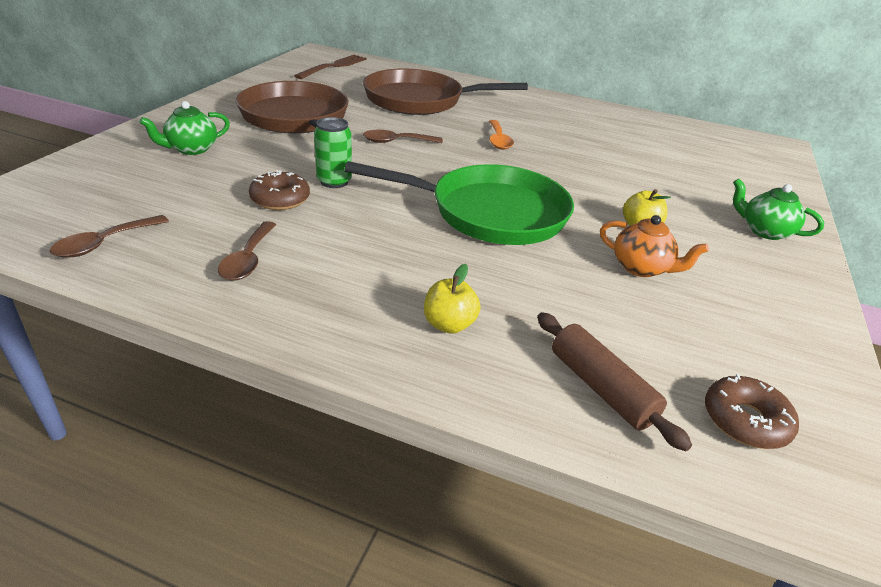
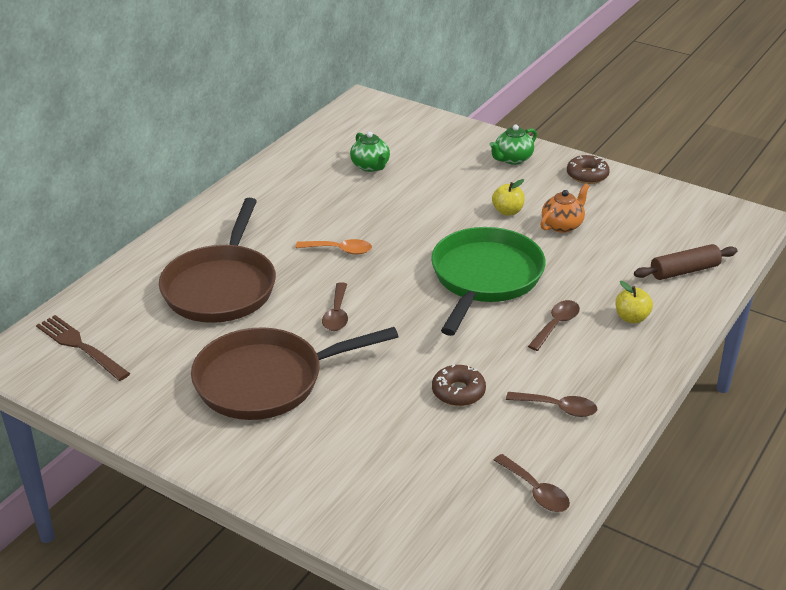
camera: 75 degrees left, 0 degrees up
(191, 149) = (343, 456): green teapot -> green teapot (370, 166)
(334, 181) = (425, 359): green can -> none
(414, 260) = (556, 325): none -> brown spoon
(745, 420) = (703, 230): brown donut -> brown donut (587, 175)

